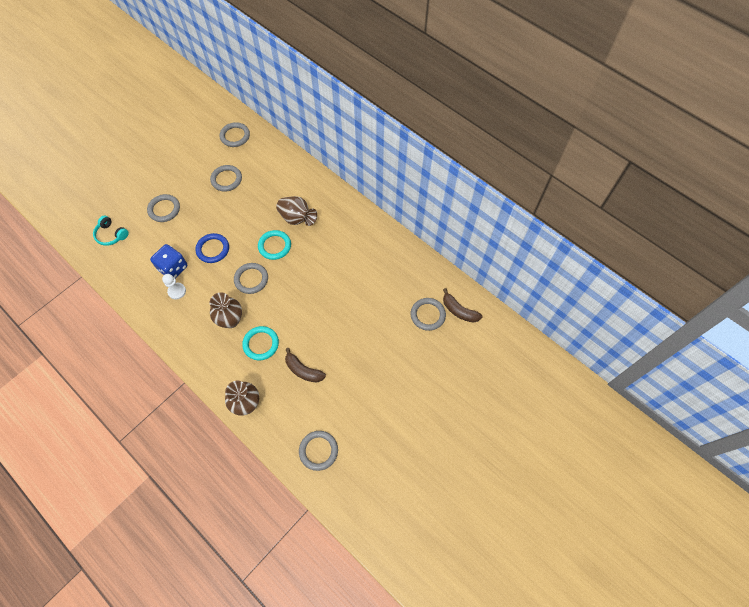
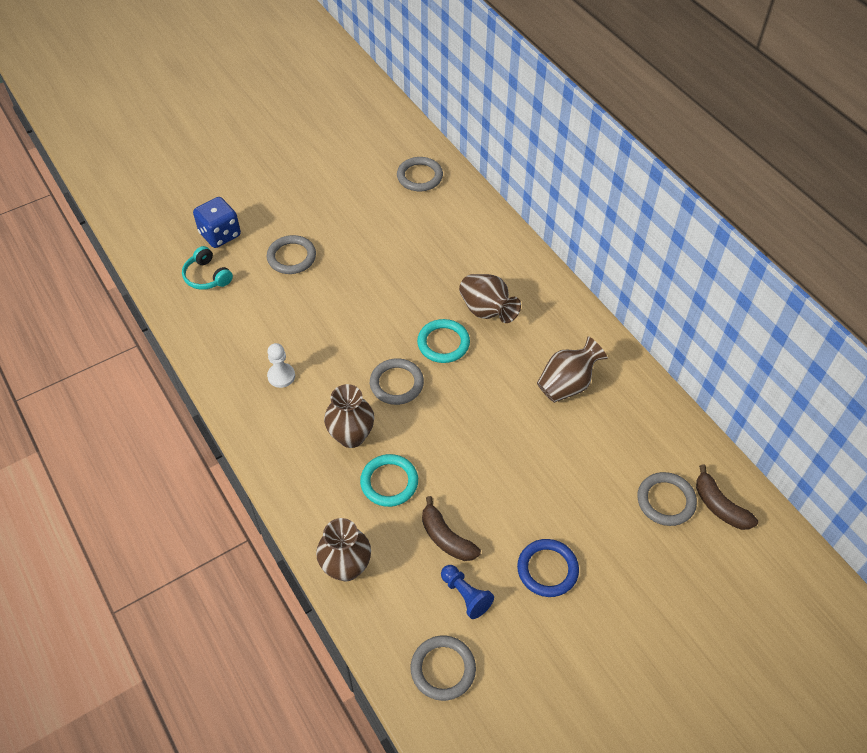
camera: 15 degrees right, 10 degrees down
(173, 268) = (284, 342): blue dice -> blue dice (220, 234)
(213, 249) = (349, 328): blue ring -> blue ring (547, 569)
(226, 179) = (393, 234): grey ring -> none
(322, 402) = (465, 595): none -> blue pawn
(356, 255) = (567, 384): none -> brown vase

